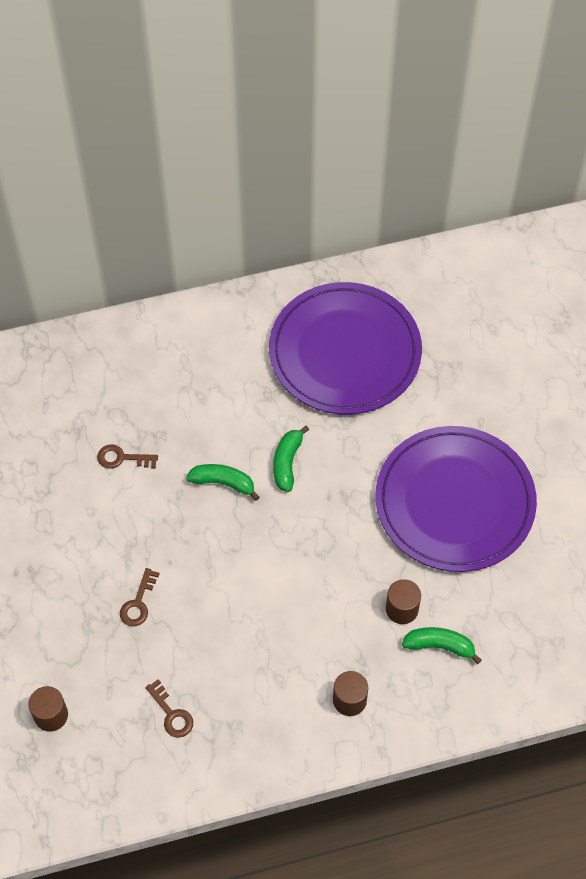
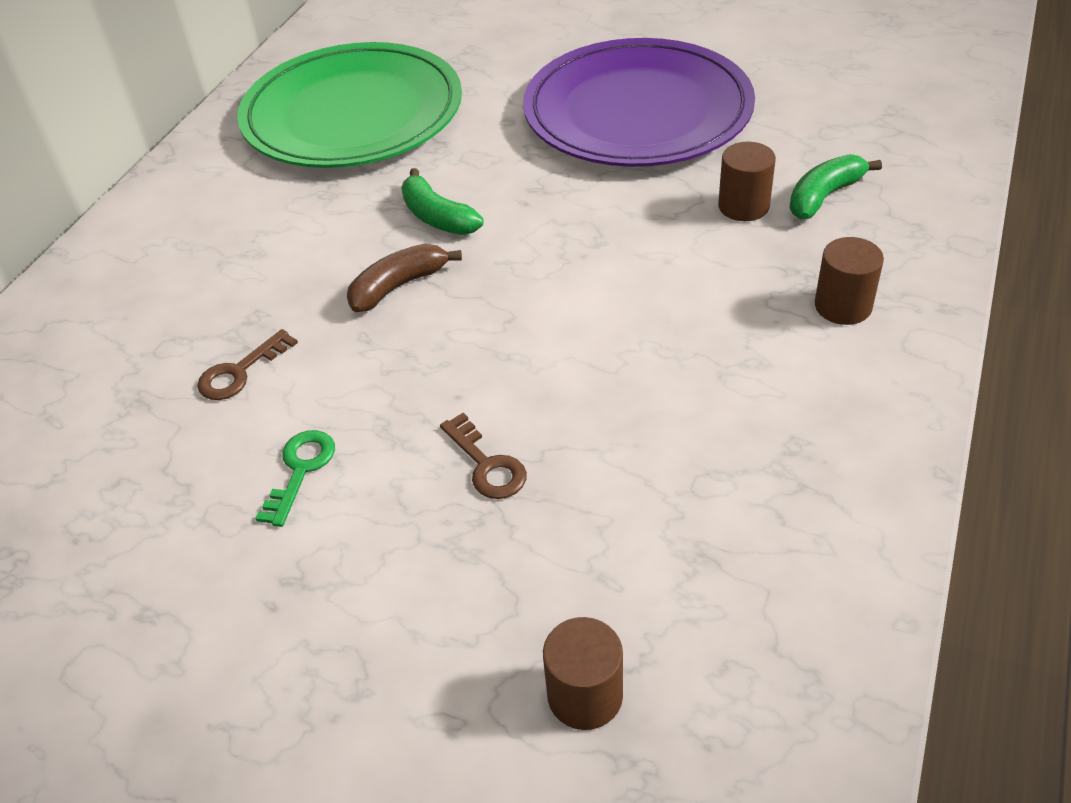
camera: 50 degrees left, 15 degrees down
(85, 530) = (300, 470): none -> green key
(171, 714) = (716, 515): brown key -> none
(223, 483) = (399, 286): green banana -> brown banana
(345, 352) = (353, 114): purple plate -> green plate

